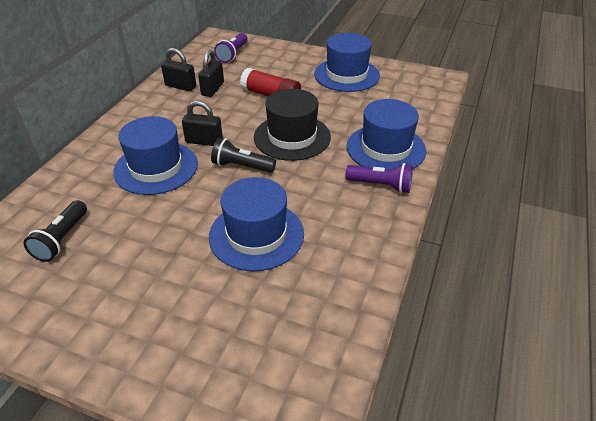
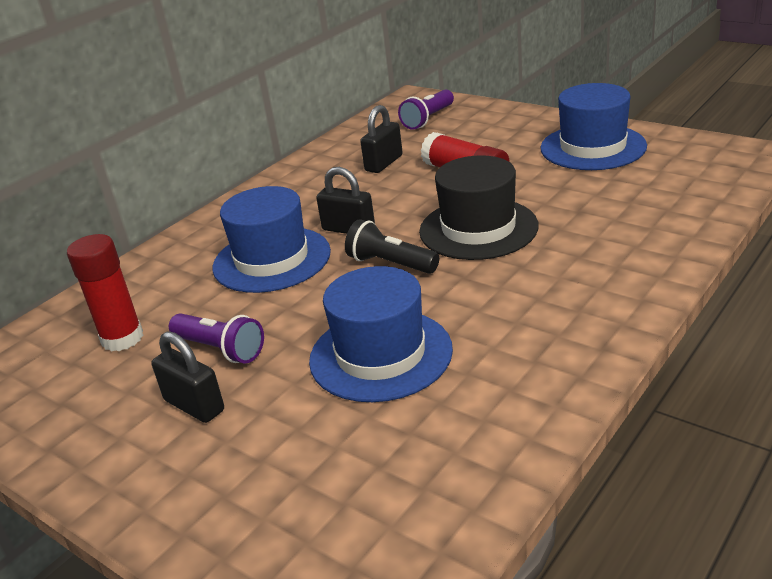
camera: 20 degrees right, 10 degrees down
(62, 239) = (122, 338): black flashlight -> red glue stick
(180, 86) = (340, 159): black padlock -> black padlock (194, 405)
(381, 185) = (596, 301): purple flashlight -> purple flashlight (220, 349)
(386, 148) = (622, 250): blue hat -> none

